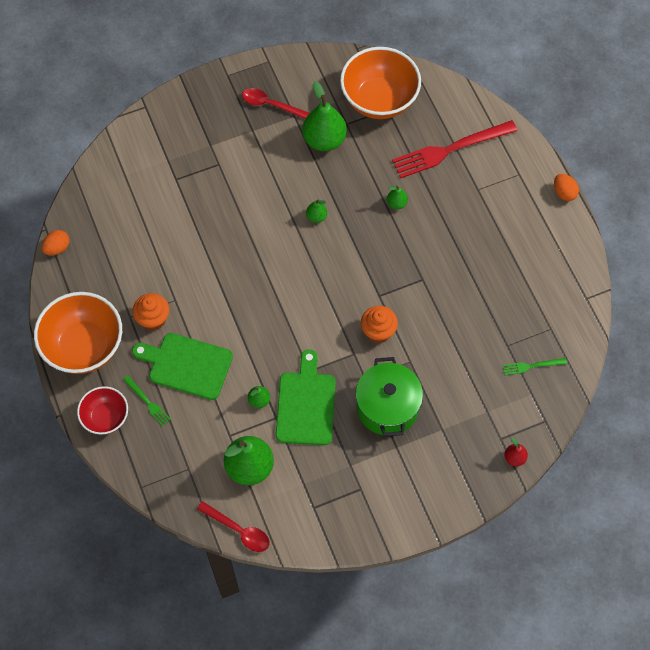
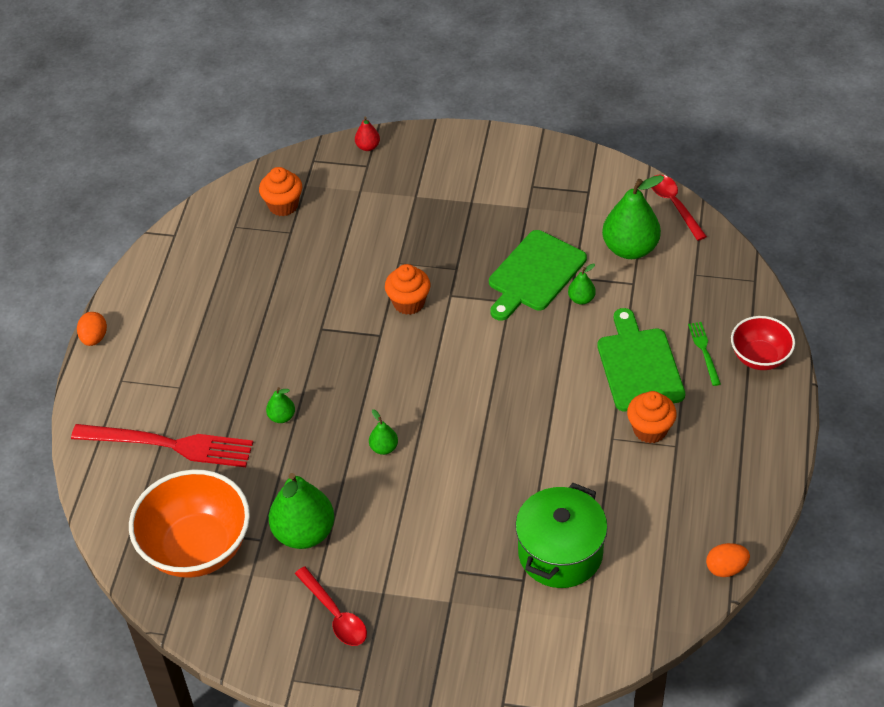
camera: 145 degrees left, 15 degrees down
(84, 346) = (748, 439): orange bowl -> none
(187, 365) = (639, 366): green cutting board -> green cutting board turned 150 degrees counterclockwise
(387, 407) = (453, 236): green pot -> green pot (560, 553)
(532, 366) = (283, 205): green fork -> orange cupcake

